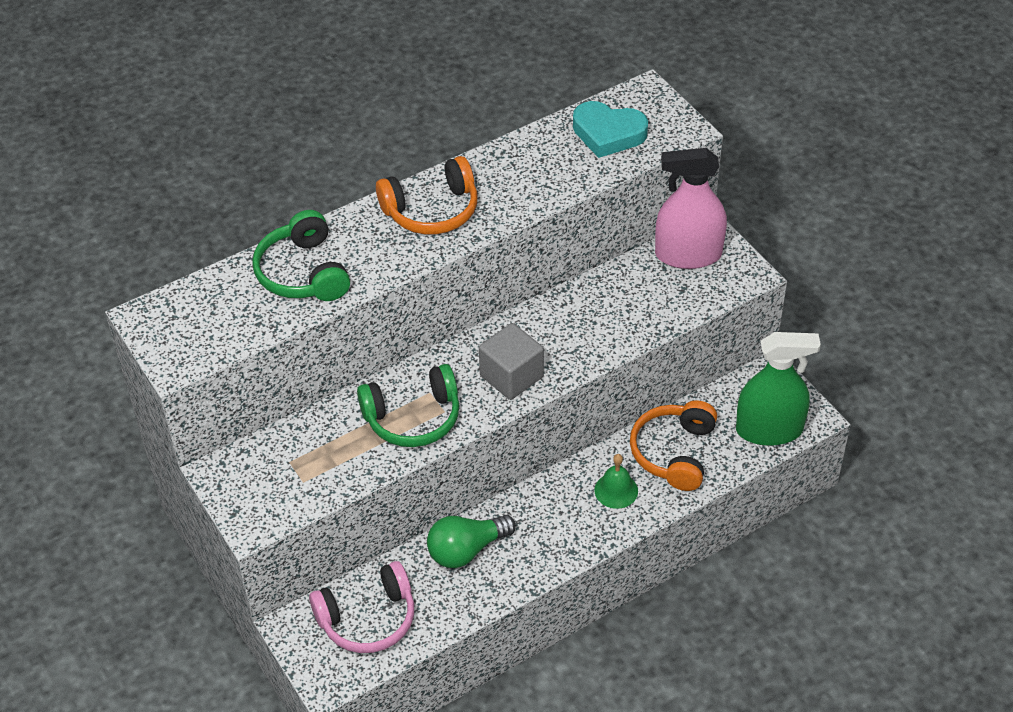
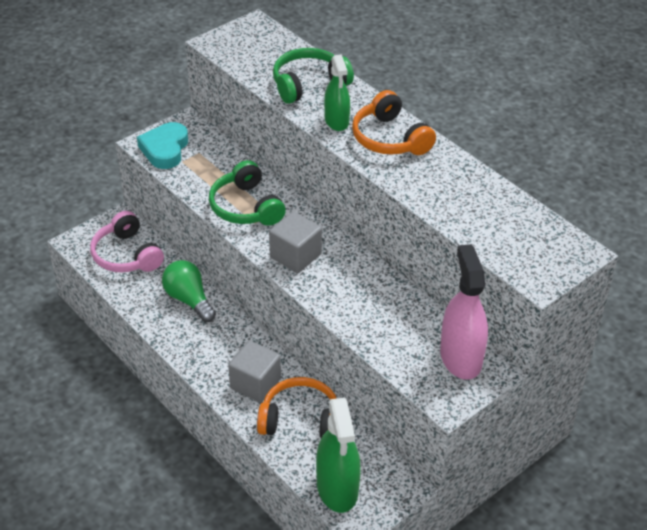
camera: 80 degrees right, 5 degrees down
(386, 254) = (336, 121): none -> green spray bottle
(608, 133) = (515, 231): turquoise heart -> turquoise heart (165, 149)
(616, 490) = (255, 383): green bell -> grey cube

